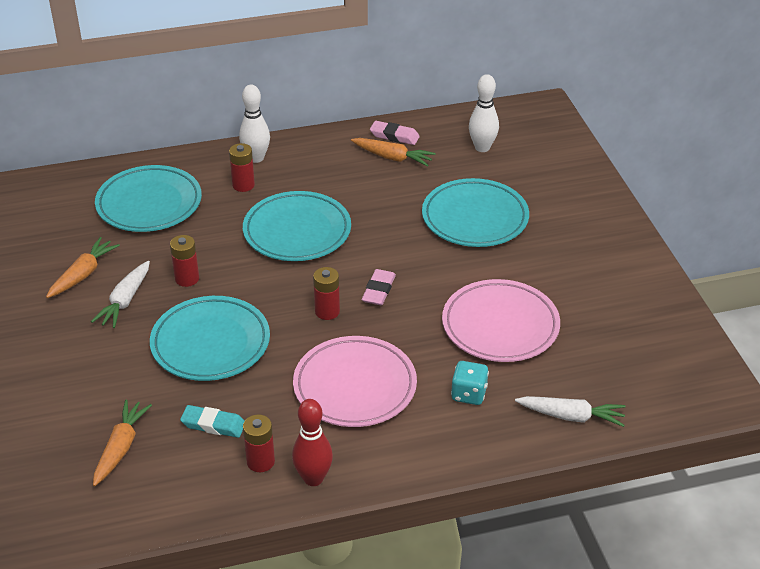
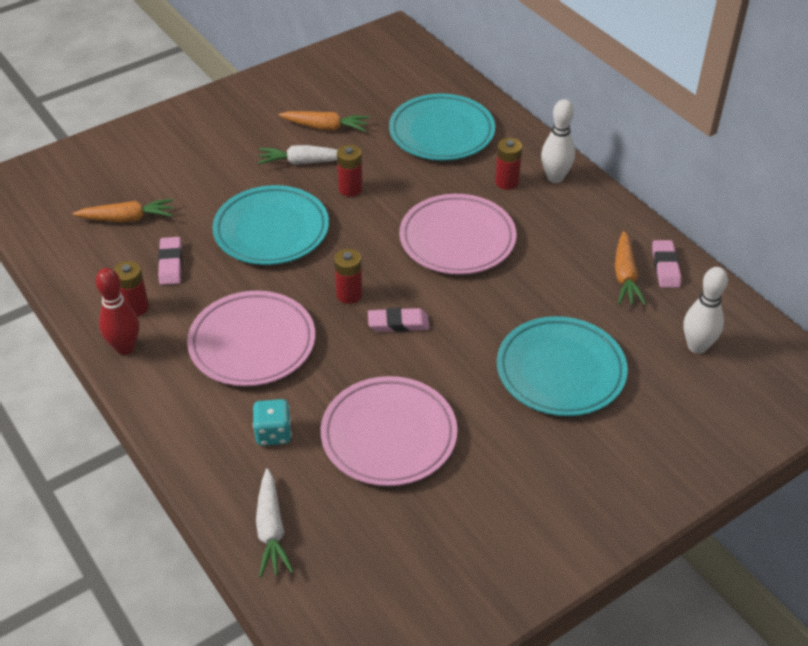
camera: 70 degrees right, 5 degrees up
(213, 425) = (171, 264): turquoise eraser -> pink eraser
(297, 231) = (457, 239): turquoise plate -> pink plate

